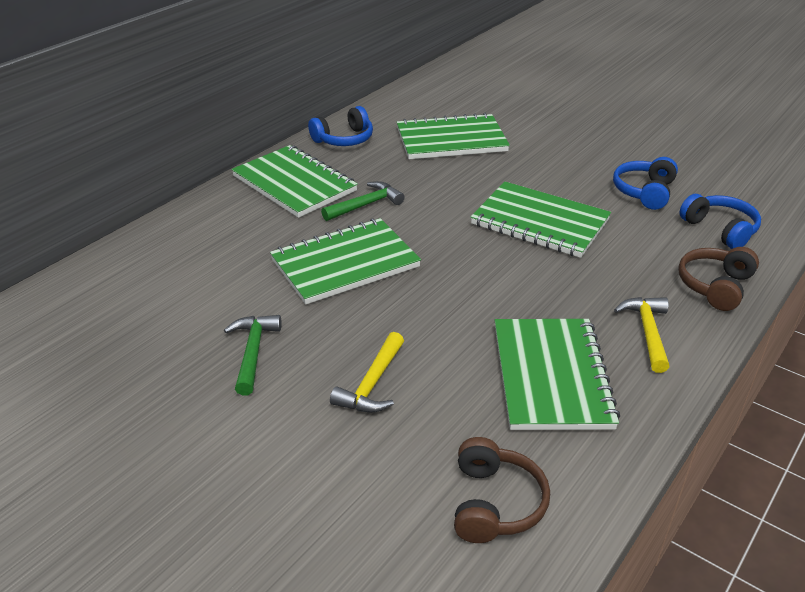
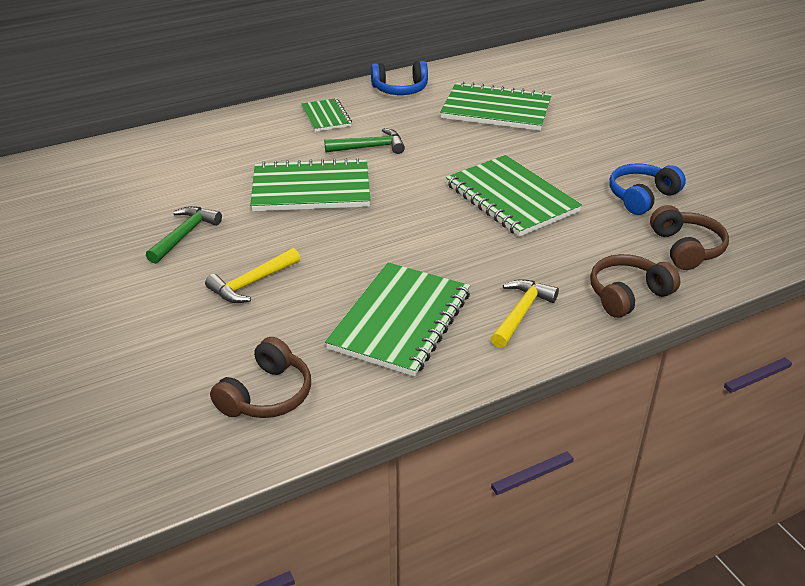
camera: 25 degrees right, 0 degrees up
(294, 184) = (326, 117): green notebook -> green notebook, size x0.55
(720, 229) = (686, 248): blue headphones -> brown headphones

